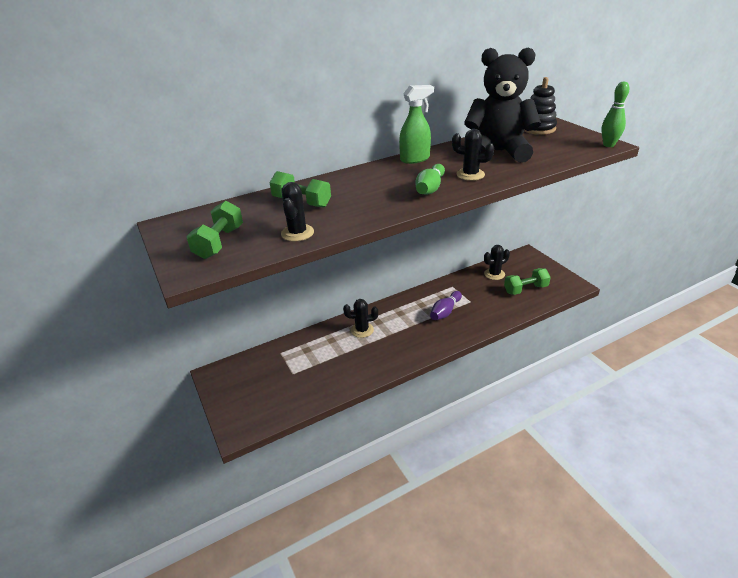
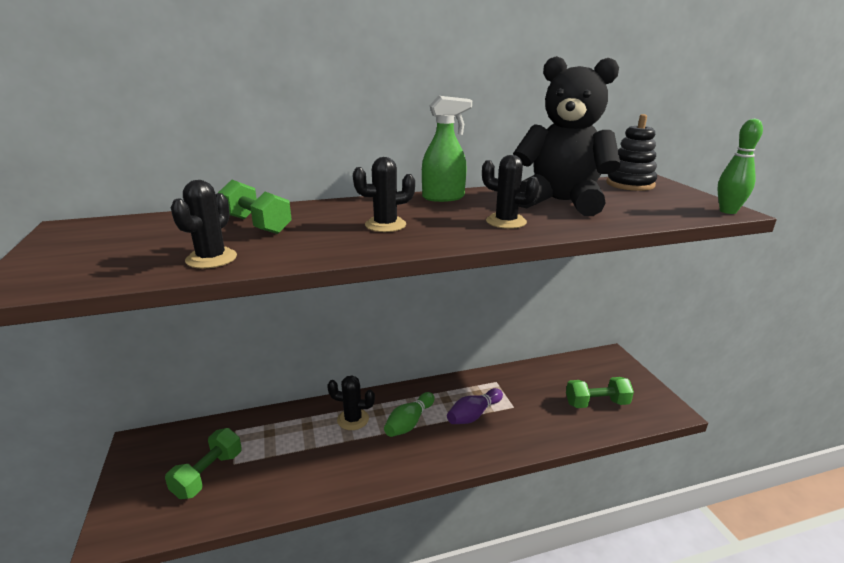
camera: 10 degrees right, 10 degrees down
(219, 242) = (101, 256): green dumbbell -> green dumbbell (208, 474)
(430, 188) = (438, 230): green bowling pin -> green bowling pin (409, 423)
(494, 274) = (558, 375): black cactus -> black cactus (385, 225)

